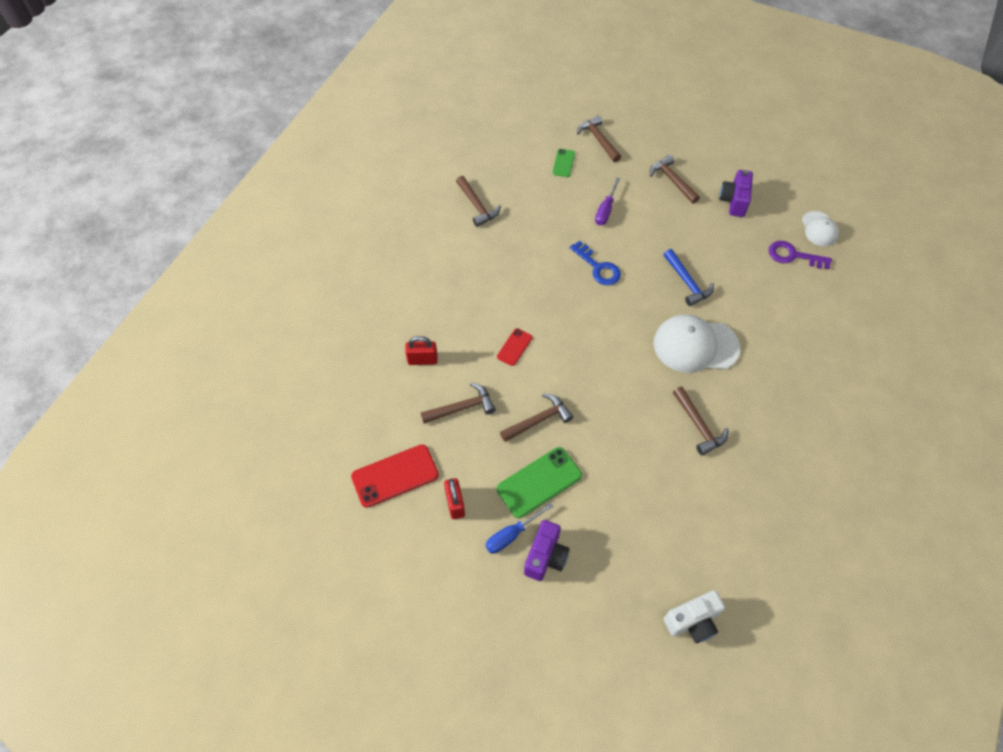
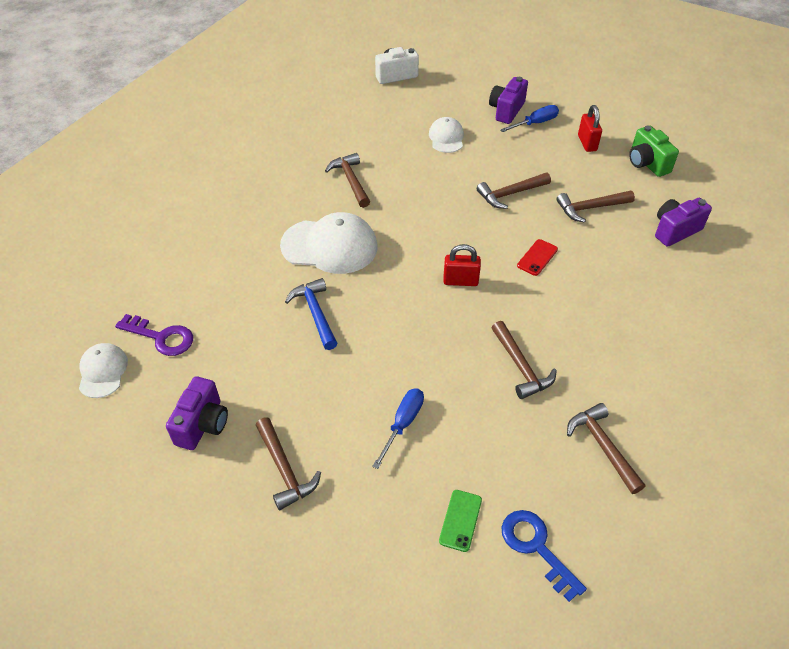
camera: 175 degrees left, 10 degrees down
(387, 386) = (675, 230): none -> purple camera
(395, 476) = (647, 163): red phone -> green camera
(422, 360) = (642, 252): red padlock -> red padlock (460, 281)
(539, 482) = (511, 152): green phone -> none
(598, 140) = (391, 569): brown hammer -> brown hammer (521, 366)
(598, 267) = (427, 340): blue key -> blue key (536, 547)
(605, 210) = (403, 424): purple screwdriver -> blue screwdriver
(611, 500) = (446, 138): none -> white cap

